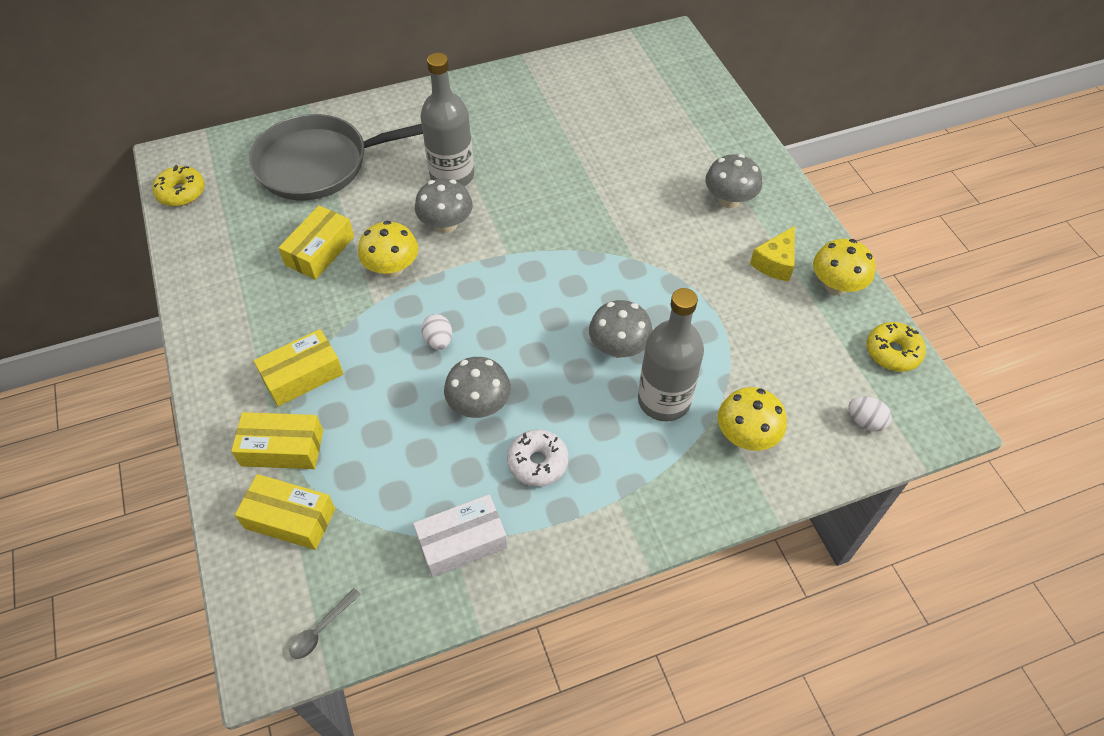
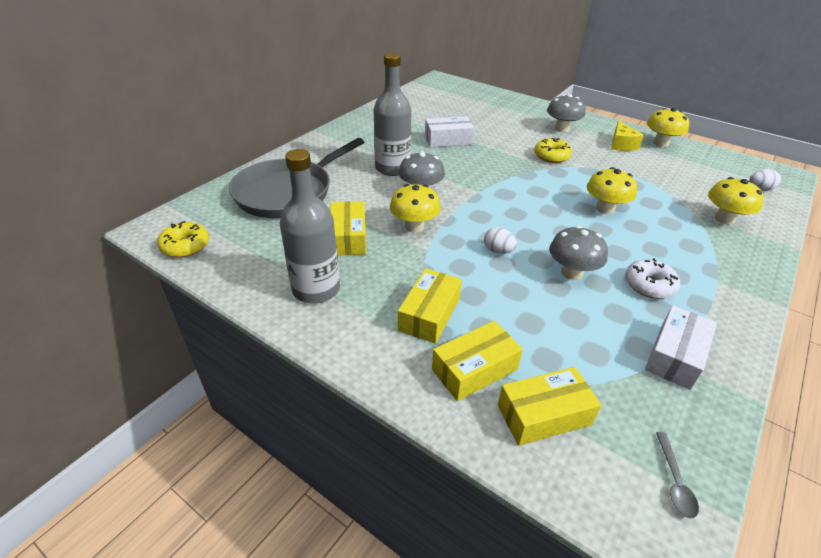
camera: 35 degrees left, 15 degrees down
(560, 158) = (448, 140): none -> white box
(618, 348) = (605, 209): grey mushroom -> yellow mushroom
(664, 400) = (664, 222): grey bottle -> grey bottle (316, 289)
(892, 352) = (724, 158): yellow donut -> yellow donut (551, 156)

